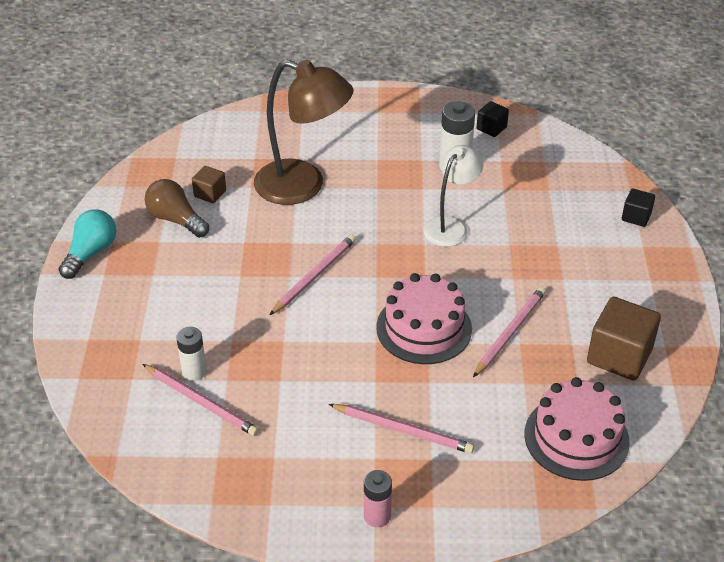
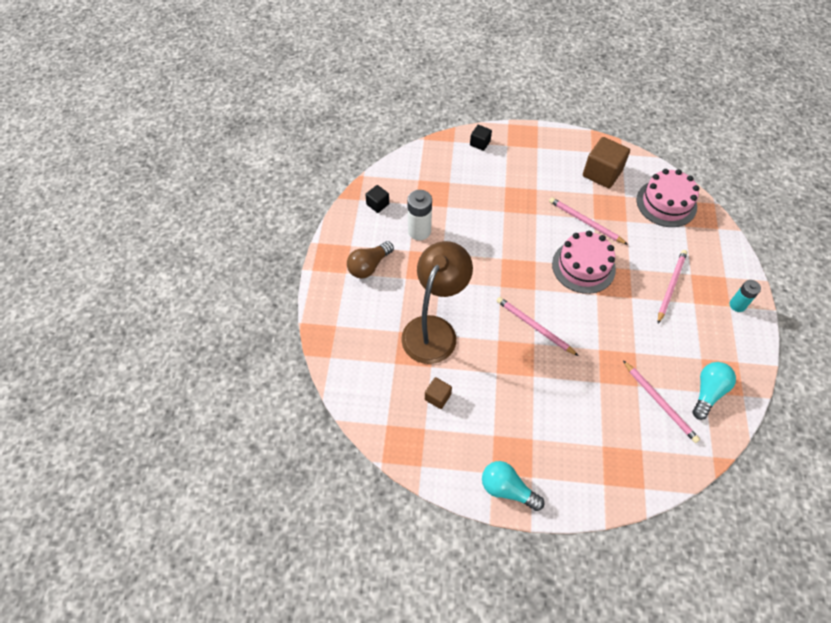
camera: 85 degrees left, 15 degrees up
(176, 219) = (468, 423): brown light bulb -> brown light bulb (369, 266)
(194, 371) = (632, 407): white battery -> none
(201, 402) = (659, 402): pink pencil -> pink pencil turned 105 degrees clockwise
(216, 459) = (708, 392): none -> turquoise light bulb
(377, 516) = (737, 305): pink battery -> turquoise battery
(450, 226) = (484, 241): white lamp -> none

